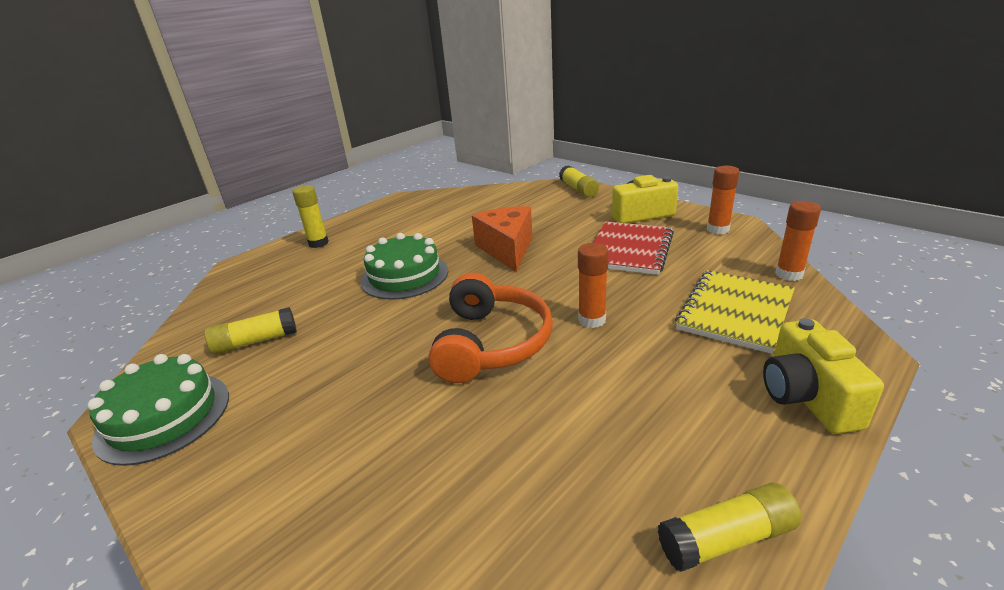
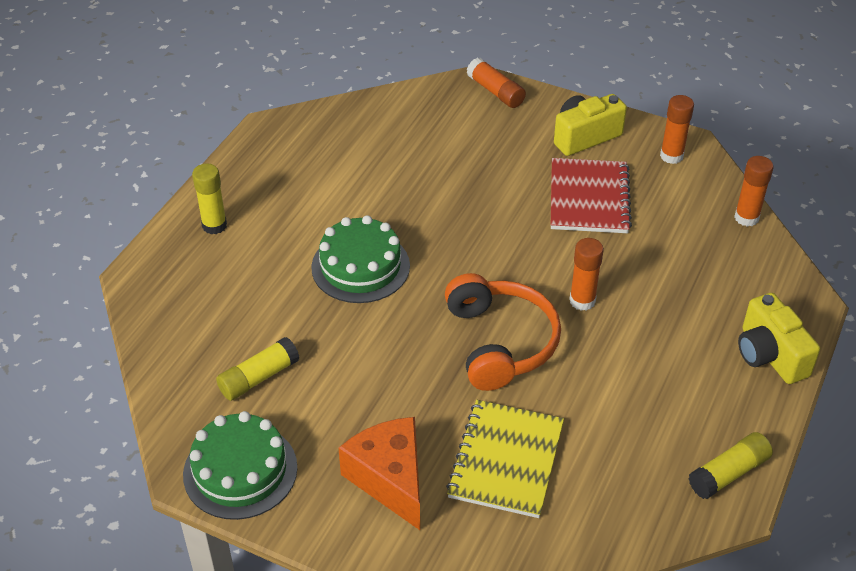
camera: 20 degrees left, 15 degrees up
(507, 249) = (456, 211): orange cheese -> orange cheese (390, 479)
(578, 189) = (495, 92): yellow glue stick -> orange glue stick
(735, 312) = (706, 273): yellow notebook -> yellow notebook (506, 460)

